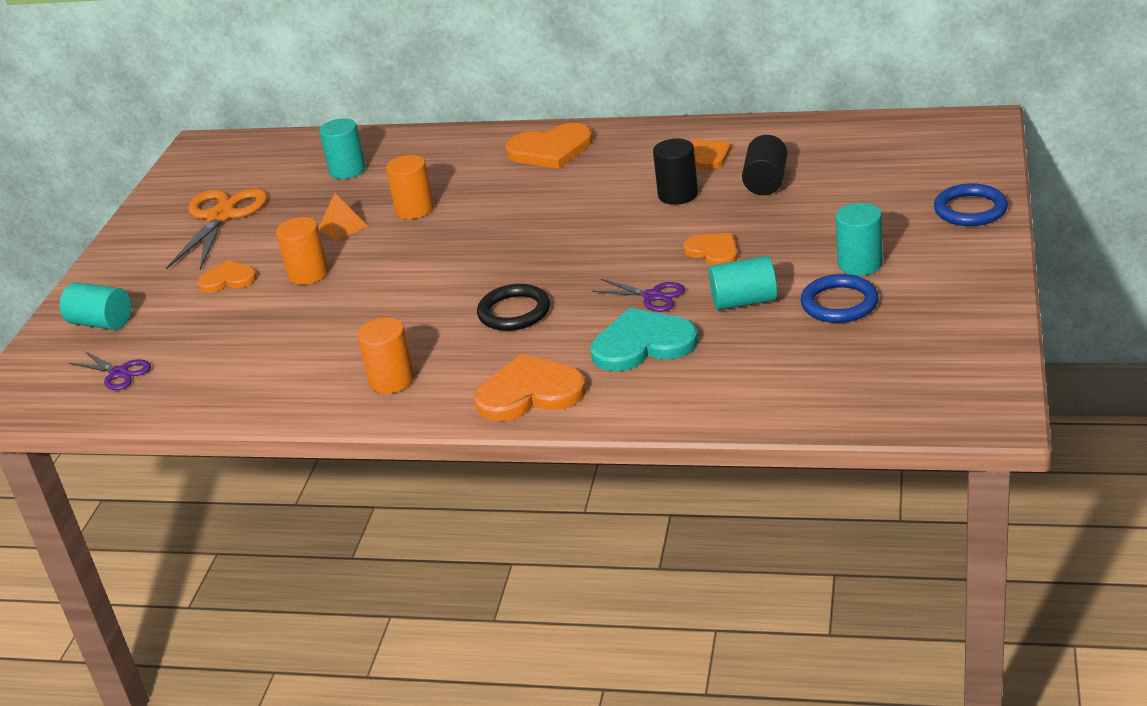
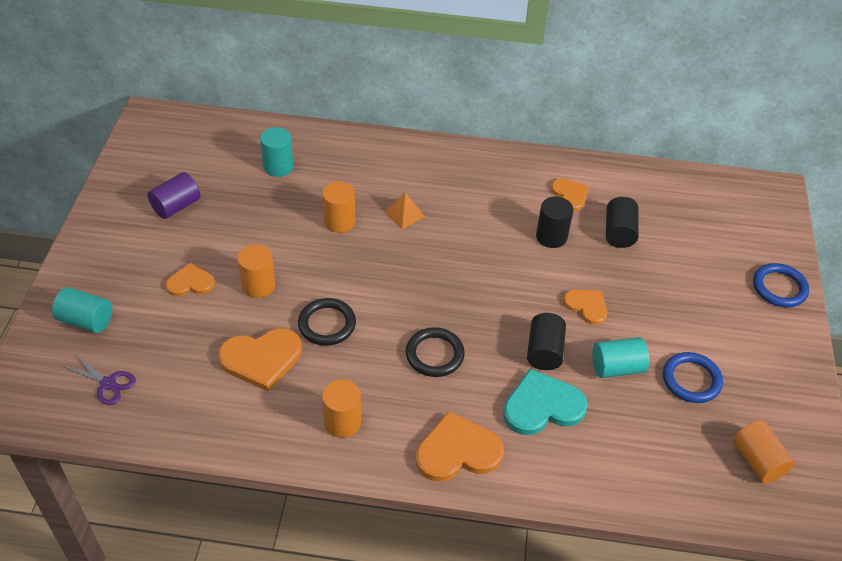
camera: 10 degrees left, 15 degrees up
(221, 217) = (176, 206): orange scissors -> purple cylinder
(343, 227) = (281, 233): orange pyramid -> orange pyramid (404, 214)
(386, 298) = (327, 324): none -> black ring
(551, 150) = (444, 168): orange heart -> orange heart (261, 359)
(653, 296) = (544, 351): purple scissors -> black cylinder
(860, 264) = (702, 337): turquoise cylinder -> none
(915, 368) = (757, 461): none -> orange cylinder

